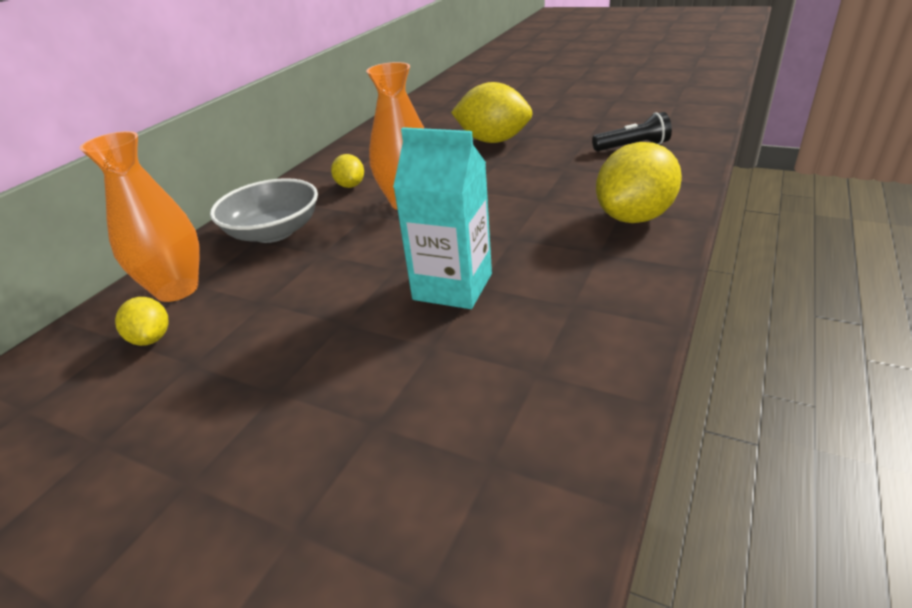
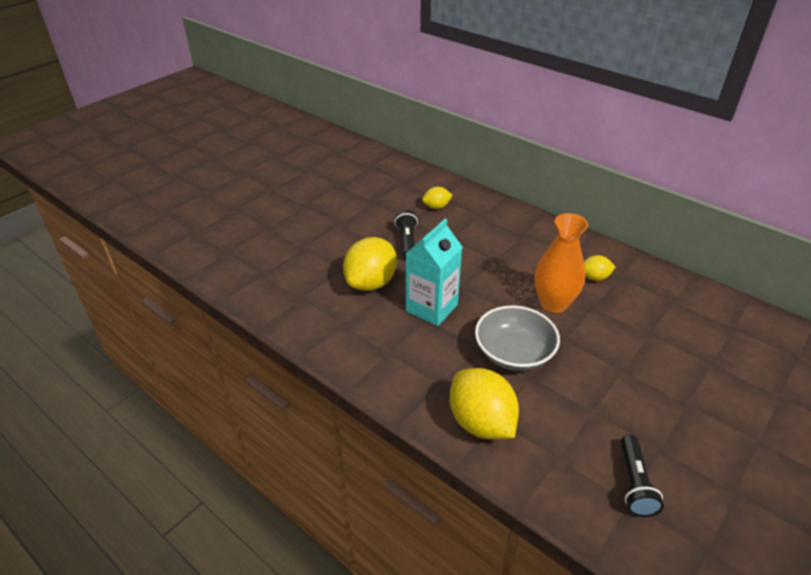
camera: 100 degrees right, 5 degrees up
(177, 289) = (478, 210): orange vase -> none
(271, 351) = (407, 242): none -> black flashlight
(274, 232) = (531, 241): grey bowl -> grey bowl (514, 353)
(493, 141) = (676, 377): yellow lemon -> yellow lemon (371, 283)

